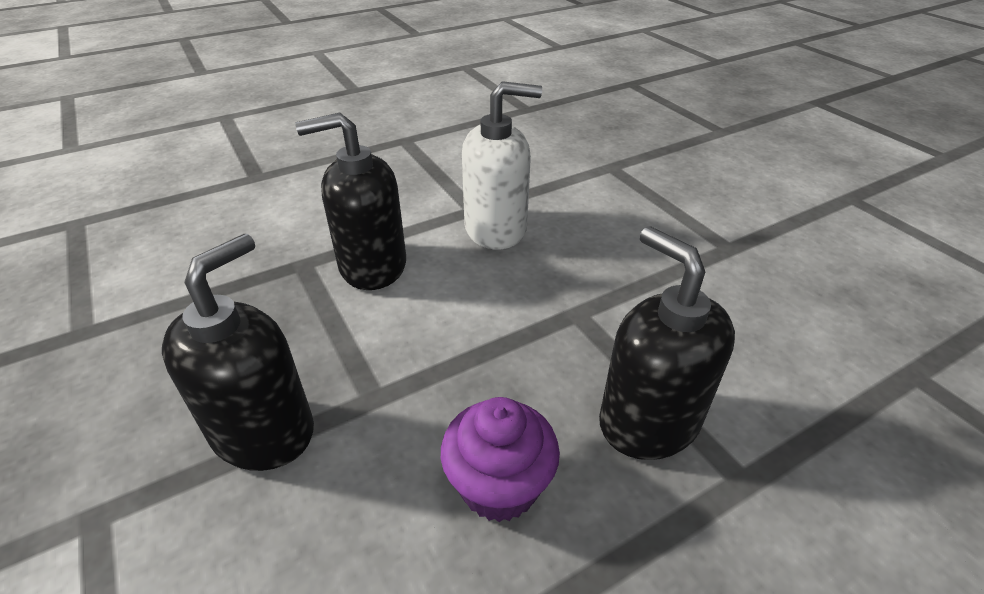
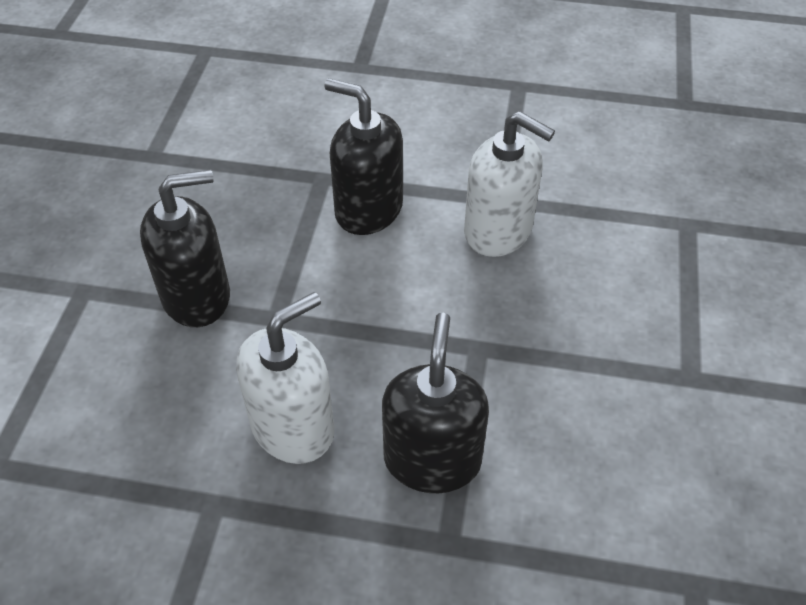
camera: 40 degrees right, 10 degrees up
(499, 486) = (293, 427): purple cupcake -> white soap dispenser

